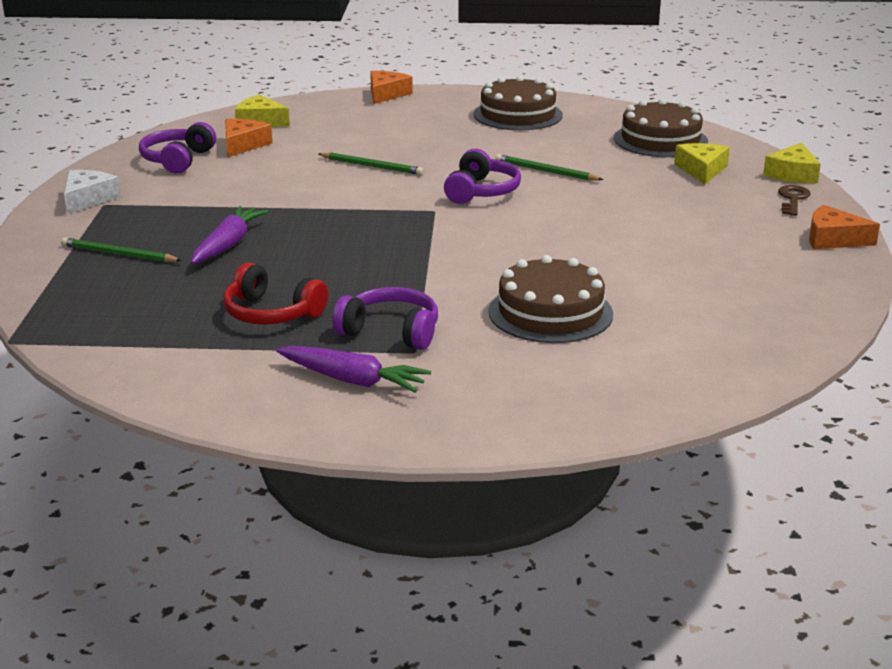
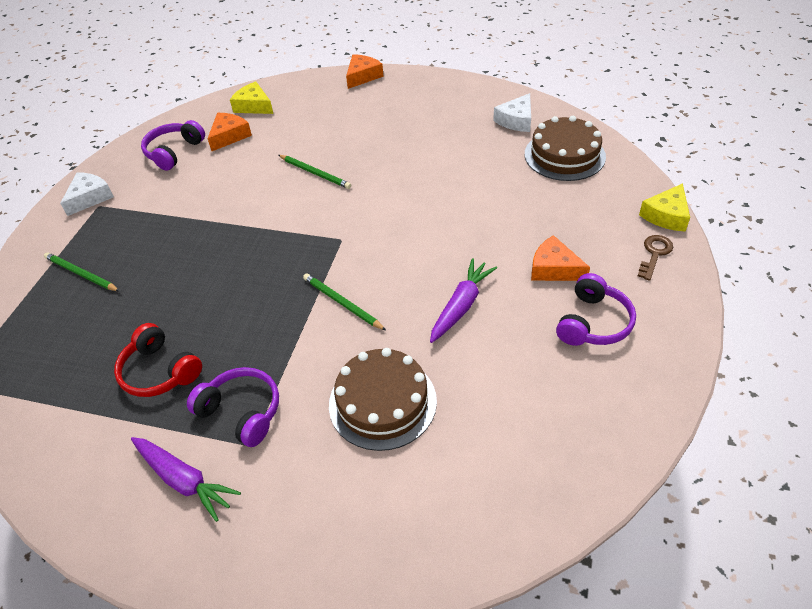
camera: 15 degrees right, 20 degrees up
(228, 244) = (165, 270): purple carrot -> purple carrot (461, 306)
(481, 191) = (389, 216): purple headphones -> purple headphones (593, 322)
(518, 115) = (457, 111): brown cake -> none
(545, 171) = (452, 192): green pencil -> green pencil (342, 303)
(592, 118) = (516, 120): none -> white cheese
(702, 170) = (586, 202): yellow cheese -> none
(833, 239) = (673, 320): orange cheese -> orange cheese (554, 268)

